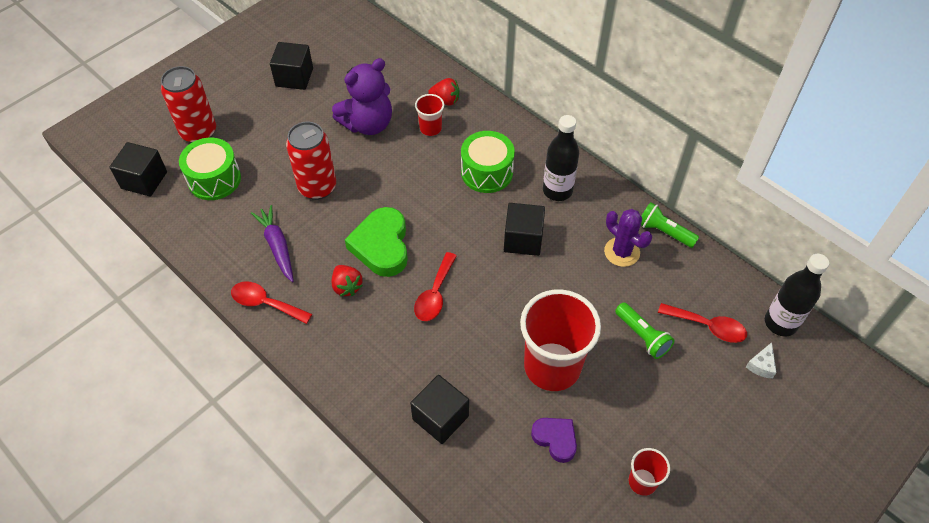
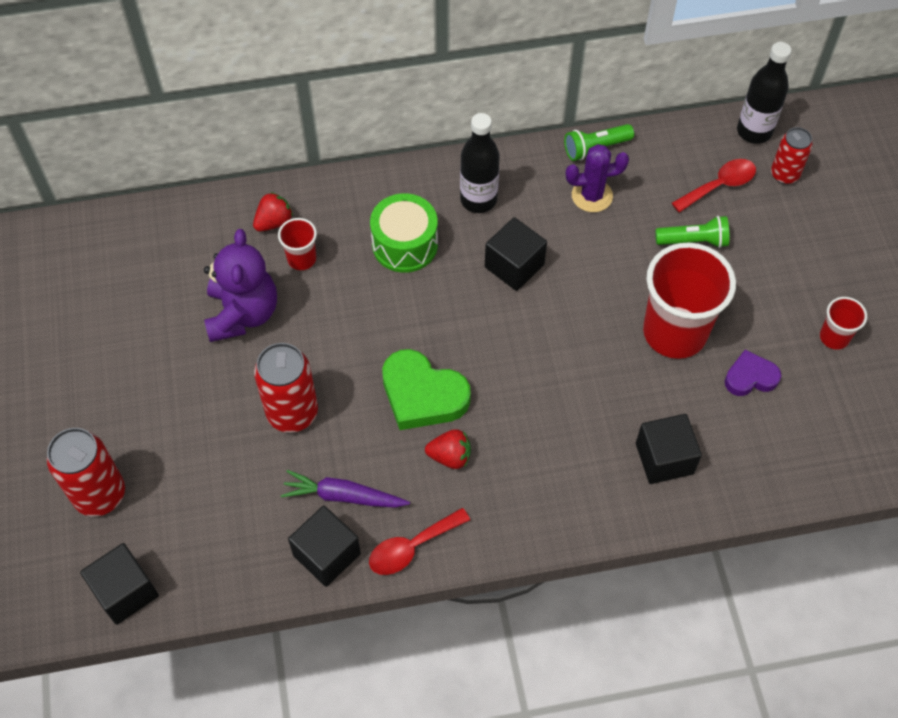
camera: 55 degrees left, 5 degrees up
(214, 179) = (190, 513): green drum -> none
(294, 77) = (102, 348): black cube -> black cube (327, 554)
(435, 294) = (521, 381): red spoon -> none
(761, 365) = (784, 174): white cheese -> red can

